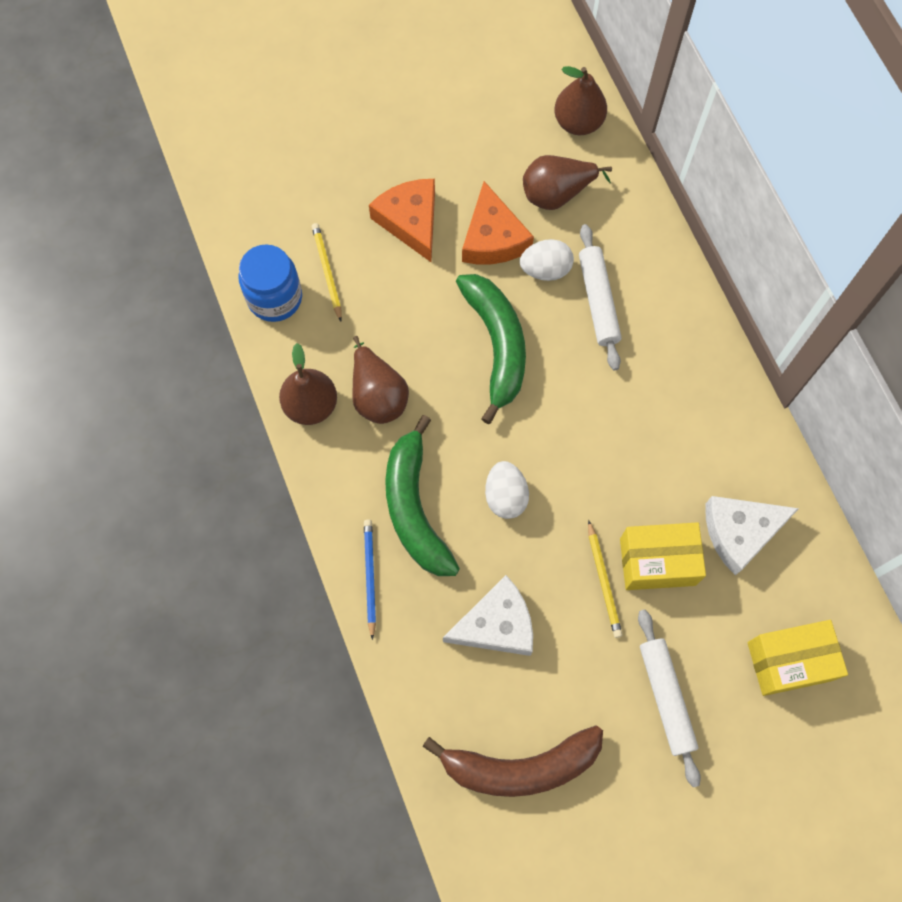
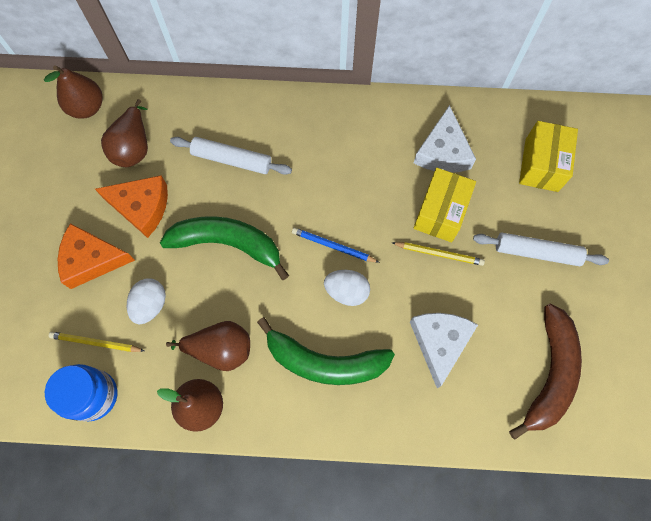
camera: 65 degrees left, 0 degrees up
(370, 577) = (363, 421): blue pencil -> blue pencil (333, 246)
(545, 269) = (188, 183): white egg -> white egg (150, 305)

